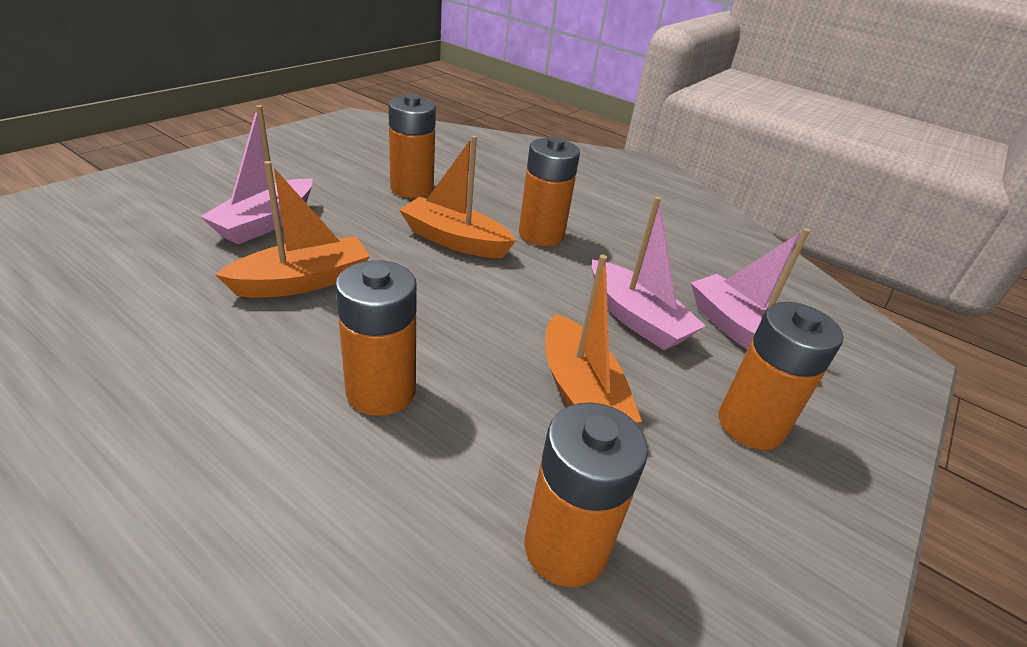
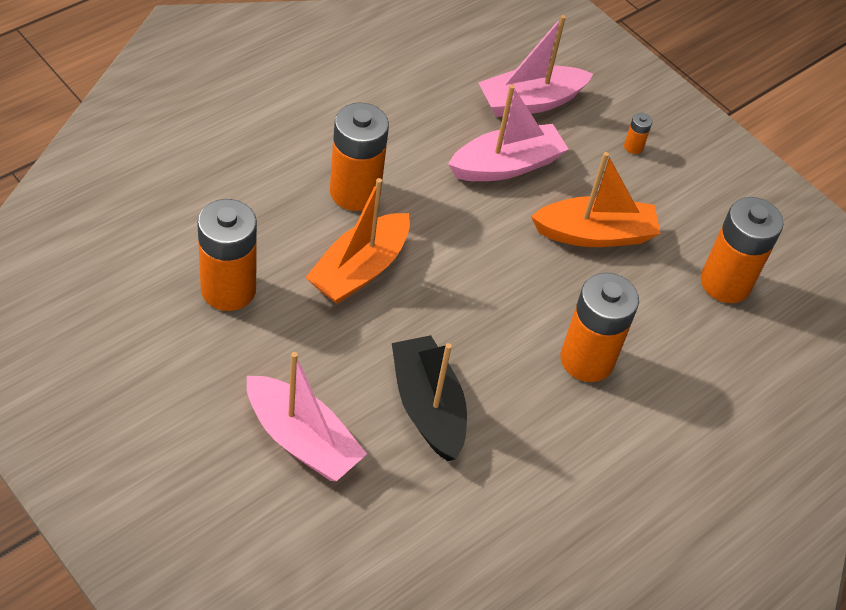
camera: 80 degrees left, 15 degrees up
(303, 281) = (427, 407): orange boat -> black boat
(750, 425) = (633, 147): orange battery -> orange battery, size x0.41

